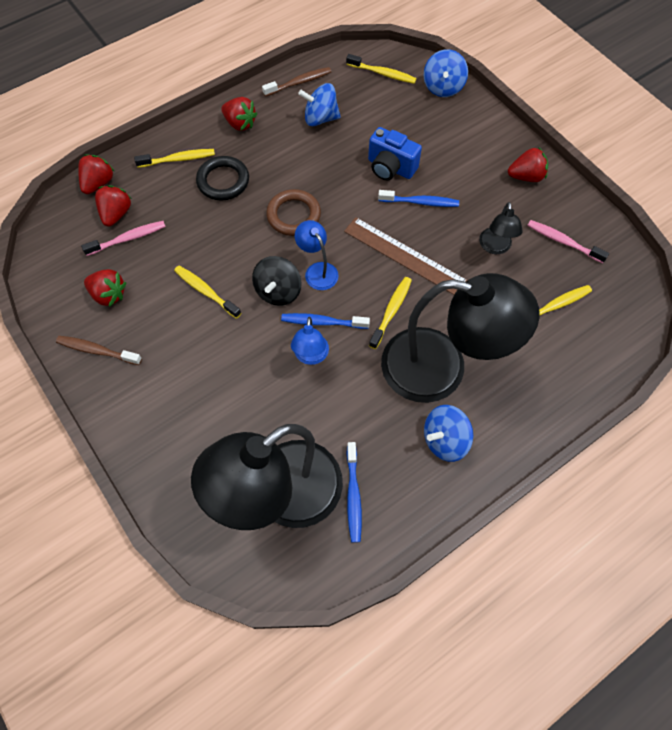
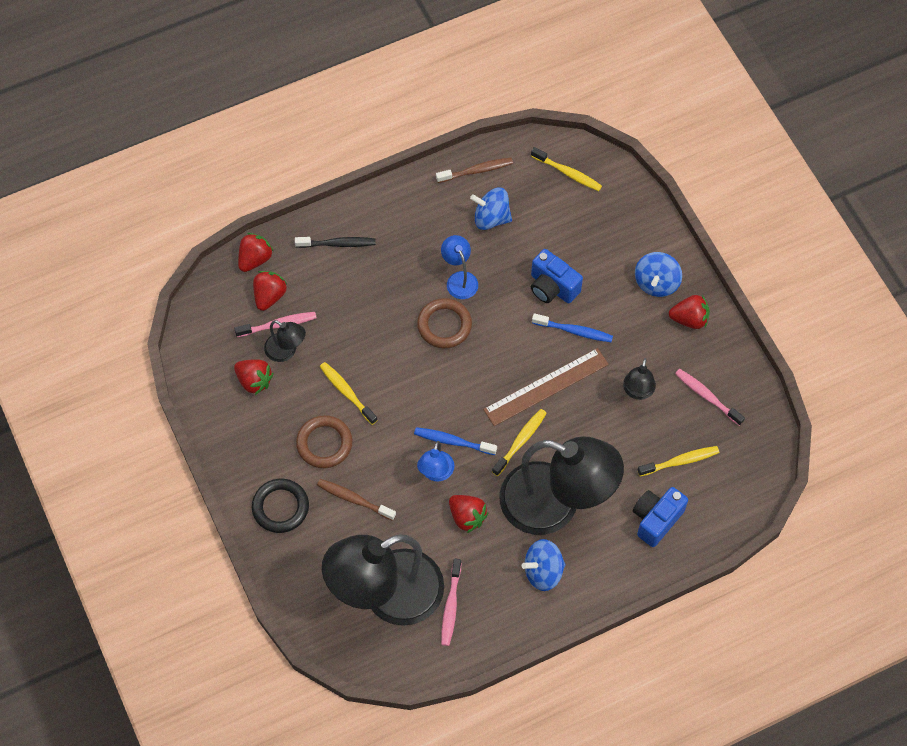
camera: 10 degrees right, 0 degrees up
(97, 350) = (238, 435): brown toothbrush -> brown toothbrush (354, 499)
(139, 262) = (286, 351): none -> black lamp
(178, 159) = (338, 244): yellow toothbrush -> black toothbrush
(189, 345) = (324, 443): none -> brown ring
(223, 181) = (380, 276): black ring -> black ring (280, 507)
(240, 123) = (406, 211): red strawberry -> red strawberry (467, 517)
(278, 291) = (416, 403): black spinning top -> none
(317, 270) = (457, 388): blue lamp -> blue lamp (459, 279)
(353, 496) = (451, 606): blue toothbrush -> pink toothbrush
(405, 256) = (546, 387): brown ruler -> brown ruler turned 75 degrees counterclockwise
(443, 87) = (629, 200): blue spinning top -> blue spinning top (656, 283)
(548, 367) = (656, 519): none -> blue camera

